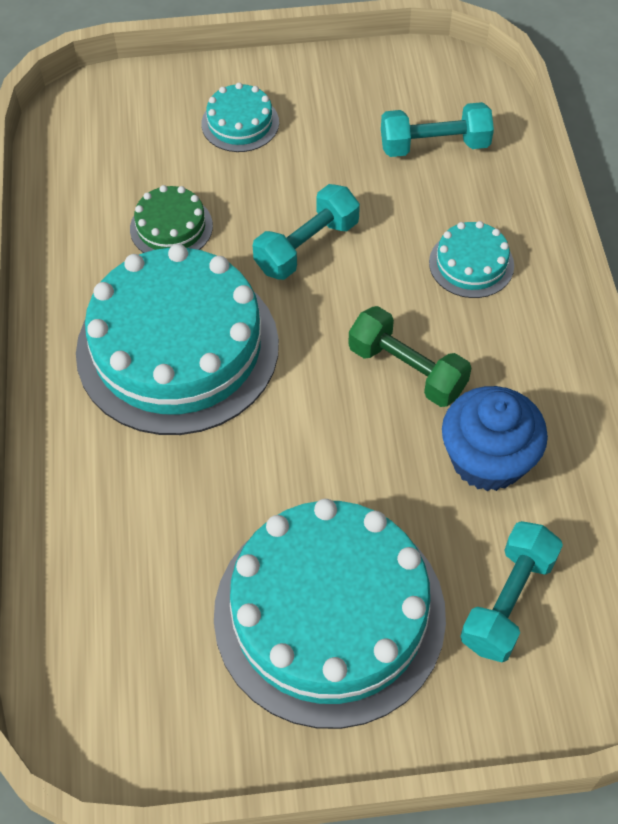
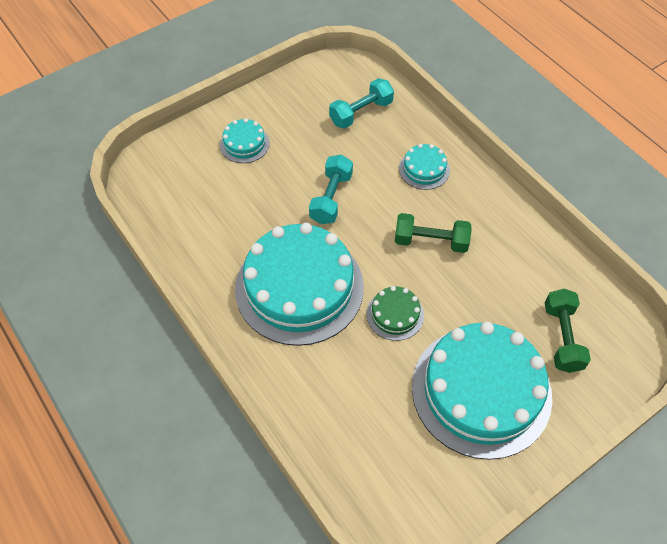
camera: 30 degrees left, 0 degrees up
(171, 227) = (247, 220): green cake -> green cake (395, 314)
(487, 459) = (503, 269): blue cupcake -> none
(507, 601) = (562, 337): turquoise dumbbell -> green dumbbell

